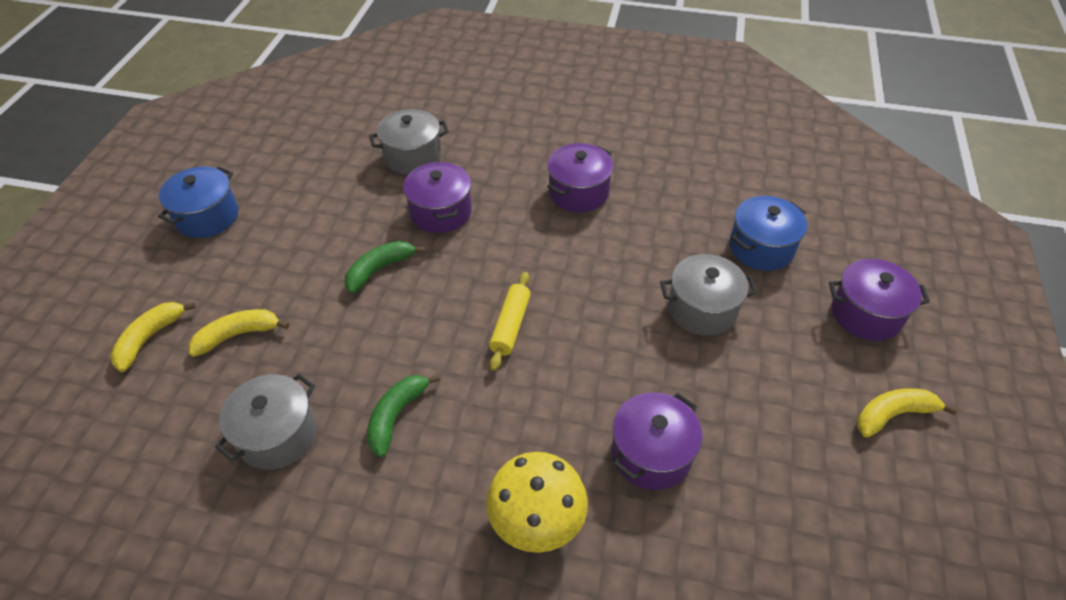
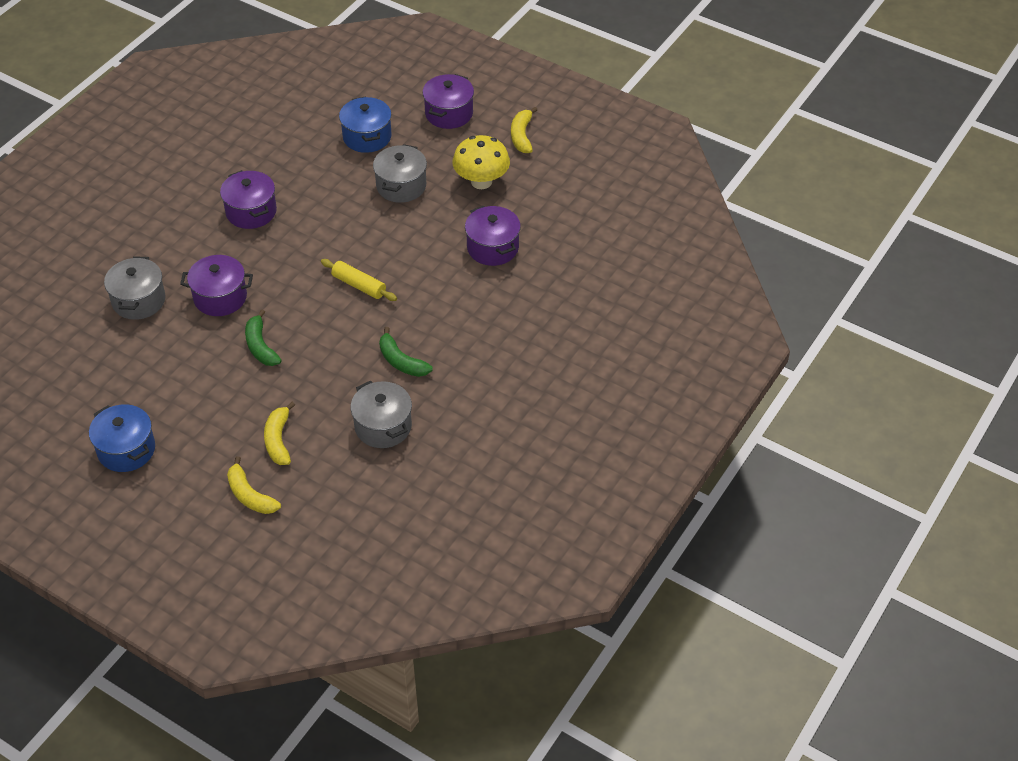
camera: 70 degrees left, 0 degrees up
(537, 521) = (509, 311): yellow mushroom -> yellow mushroom (481, 181)

